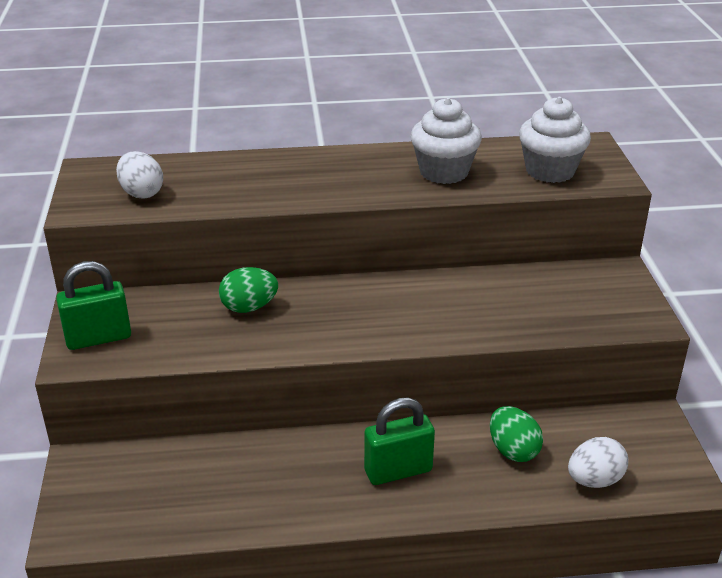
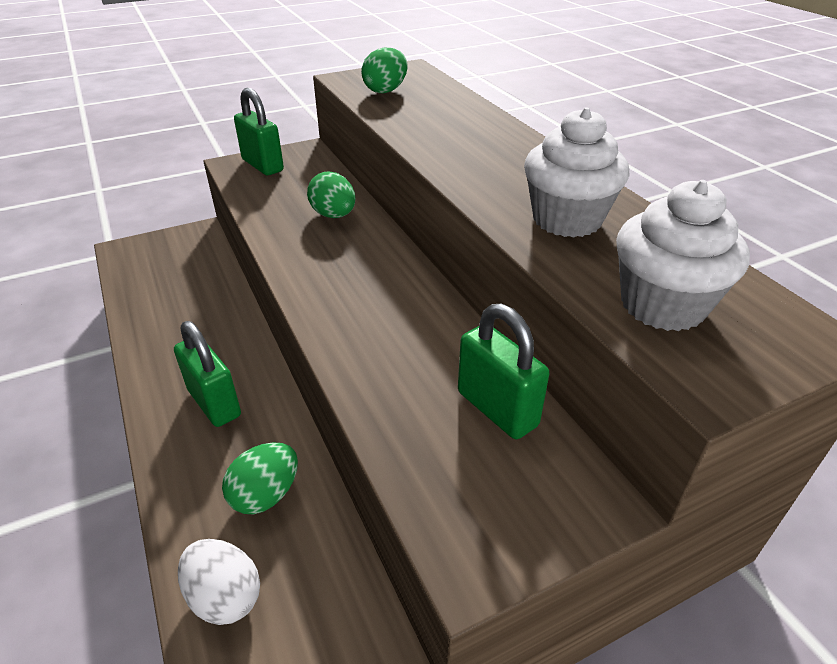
camera: 70 degrees right, 5 degrees up
(141, 193) = (385, 90): white egg -> green egg
(540, 283) = (497, 409): none -> green padlock

